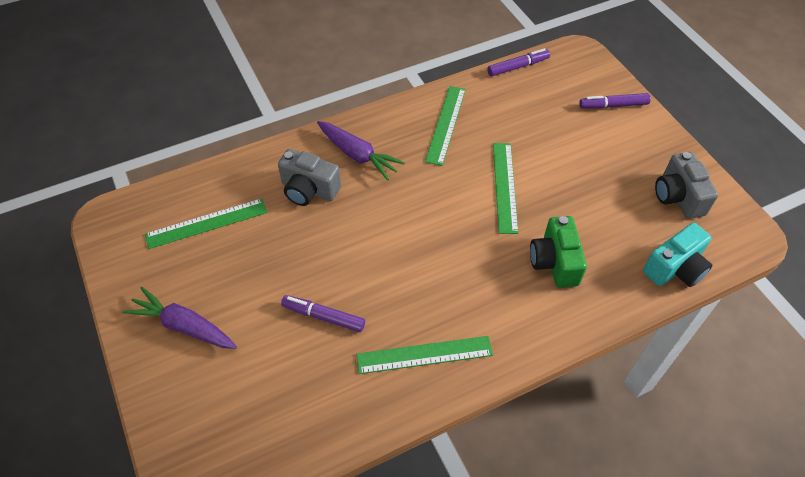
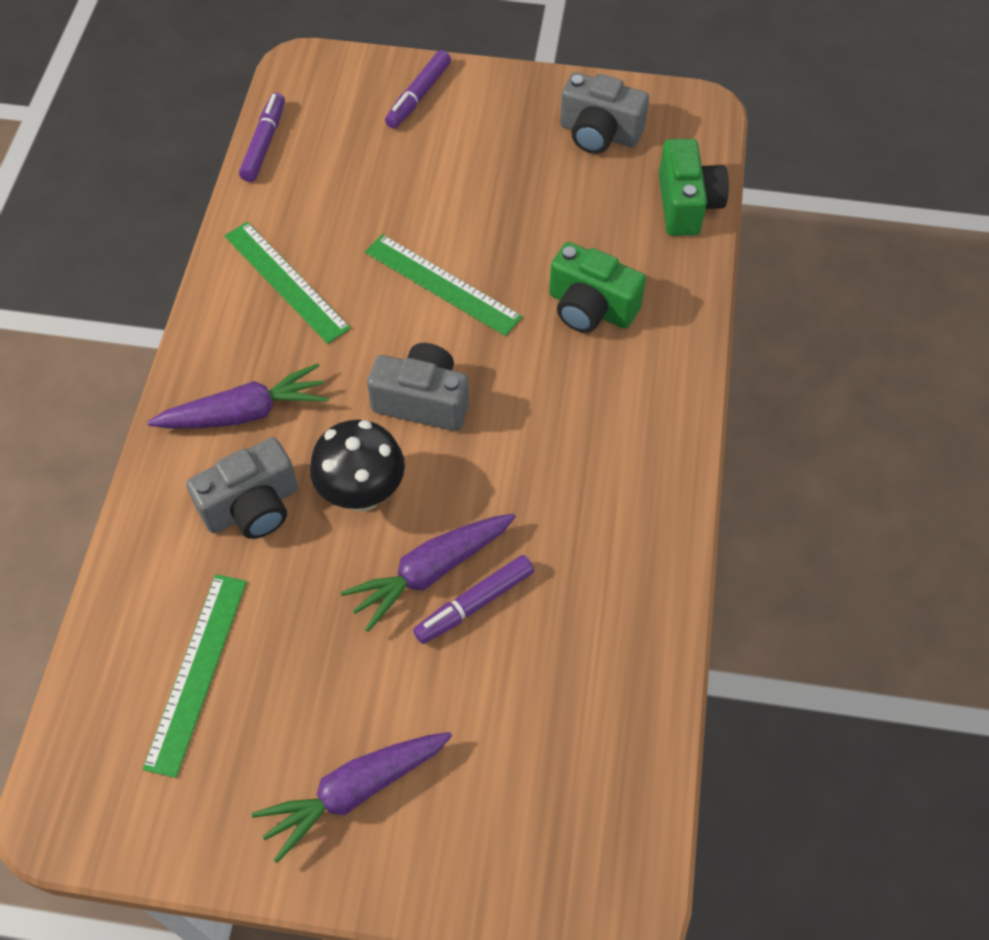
camera: 55 degrees left, 5 degrees up
(328, 285) = (430, 571): none -> purple carrot
(350, 229) = (362, 494): none -> black mushroom
(424, 355) = (614, 522): green ruler -> none
(426, 221) = (423, 401): none -> grey camera
(675, 268) = (687, 204): turquoise camera -> green camera

